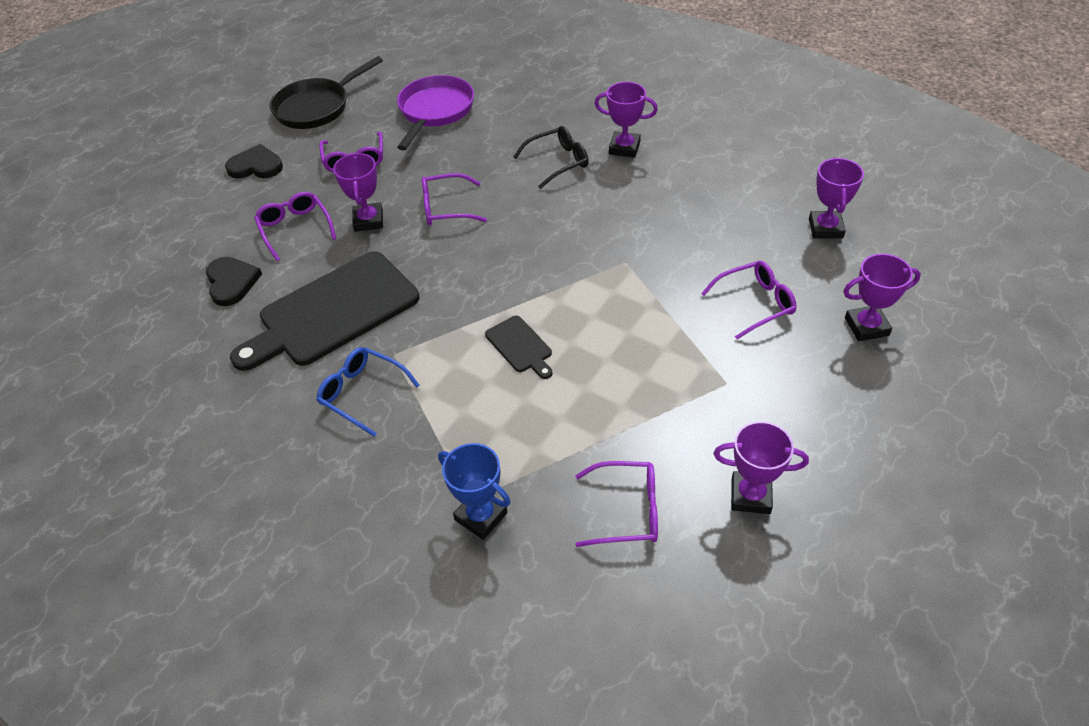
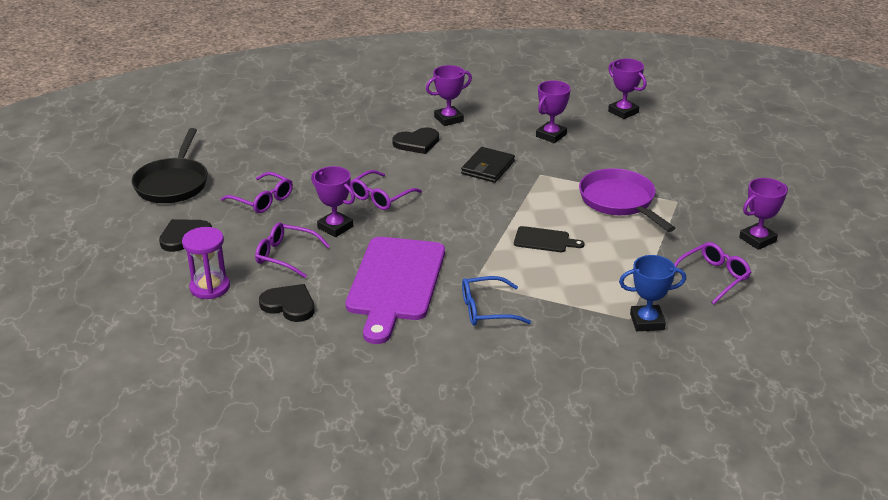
camera: 45 degrees left, 15 degrees down
(207, 228) = (210, 287): none -> purple hourglass
(333, 312) = (395, 283): black cutting board -> purple cutting board
(435, 111) = (279, 149): purple pan -> purple pan (619, 201)
(558, 162) = (417, 143): black glasses -> black heart
(584, 226) = (488, 168): none -> black wallet
(755, 303) = (639, 161): purple glasses -> none
(866, 327) = (706, 146): purple trophy -> purple trophy (551, 135)

